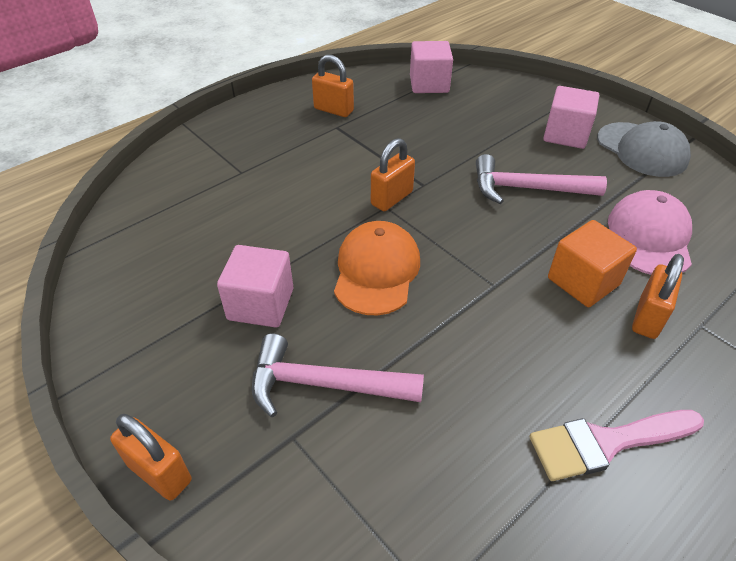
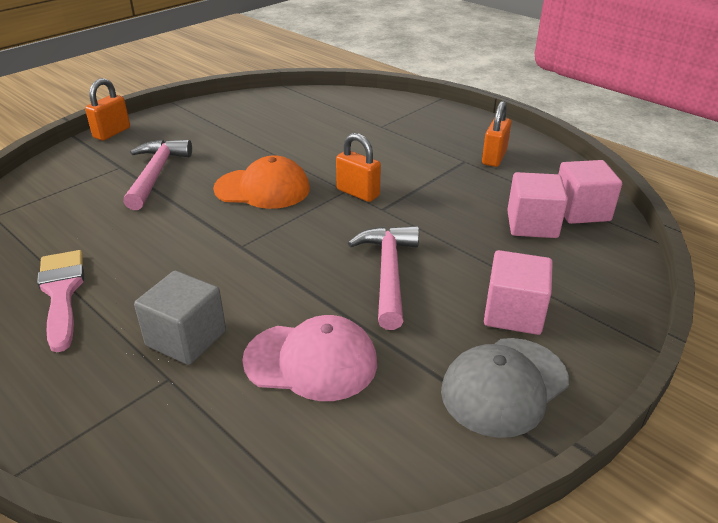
camera: 85 degrees right, 10 degrees down
(261, 304) = (232, 147): pink cube -> pink cube (532, 224)
(583, 281) = (241, 300): orange cube -> none
(647, 317) = (186, 338): orange padlock -> grey cube

